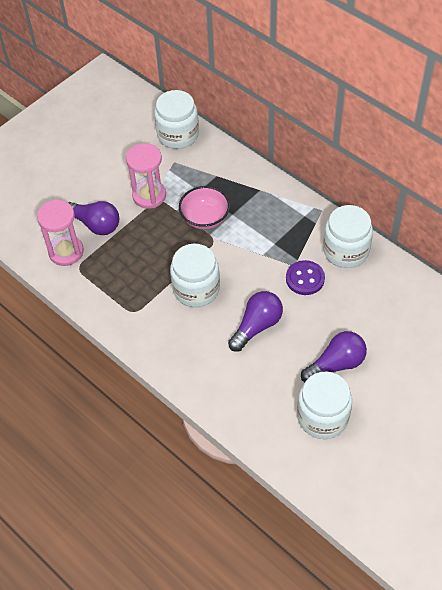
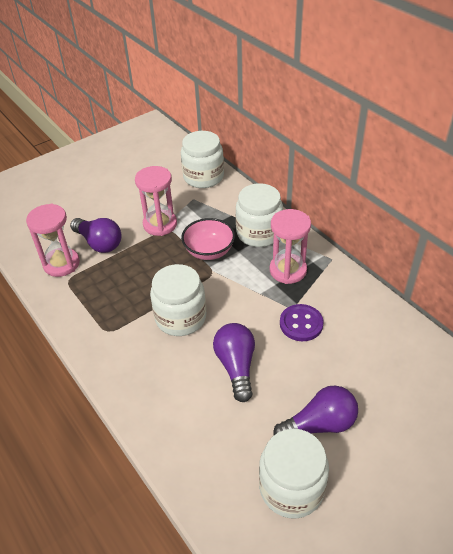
camera: 10 degrees right, 10 degrees down
(257, 326) = (236, 366): purple light bulb -> purple light bulb turned 60 degrees counterclockwise
(283, 228) = (288, 270): none -> pink hourglass
(346, 251) = (351, 301): white jar -> white jar (259, 233)

